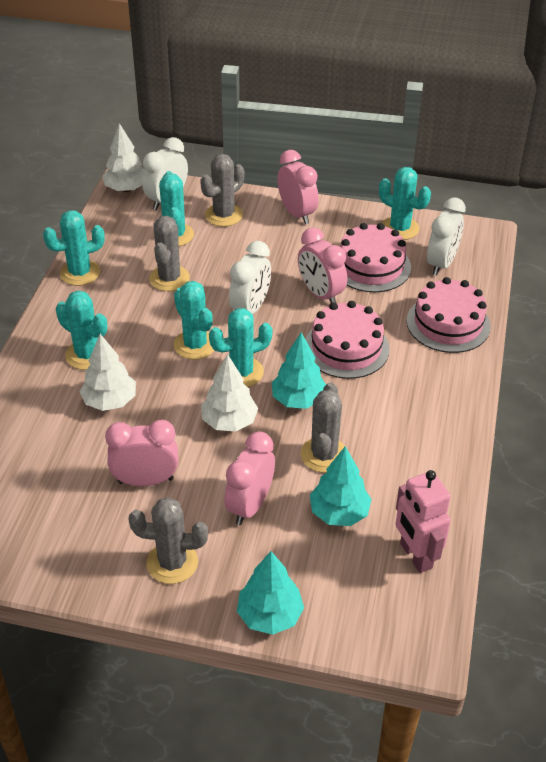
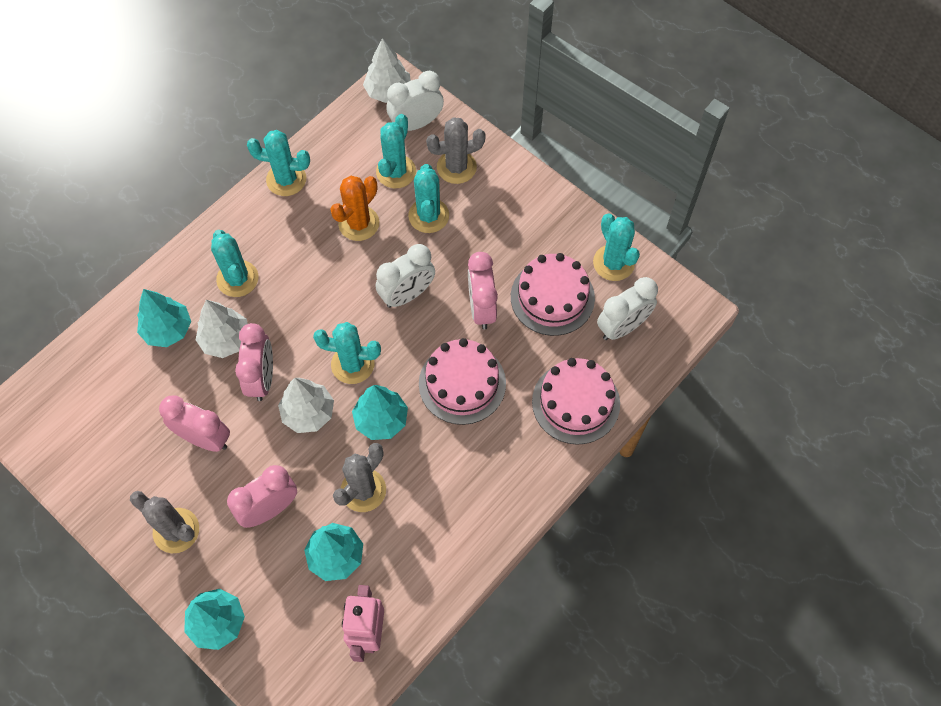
camera: 30 degrees right, 20 degrees up
(47, 416) = (168, 329): none -> turquoise tree
(169, 278) = (359, 223): grey cactus -> orange cactus
(195, 345) = (333, 313): turquoise cactus -> turquoise cactus (428, 216)
(297, 213) = (527, 197): pink clock -> pink clock (262, 378)

